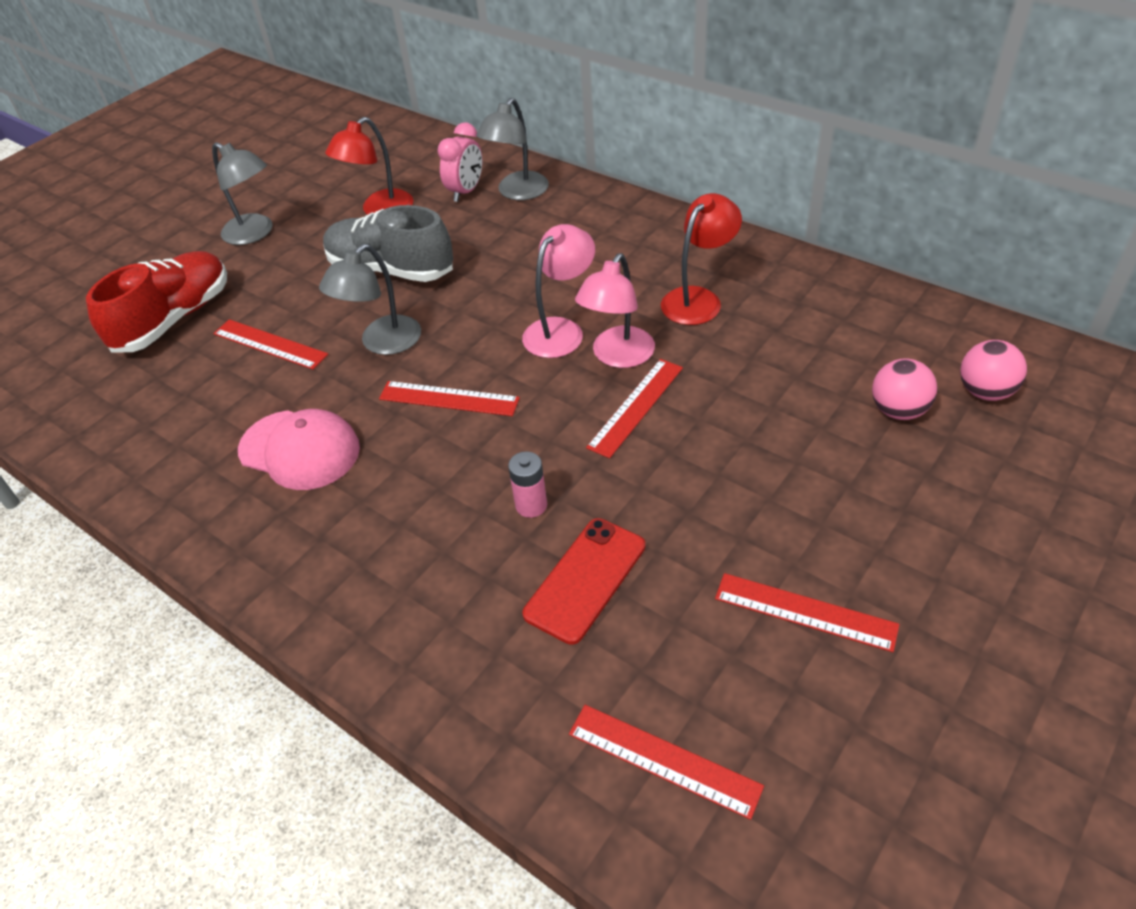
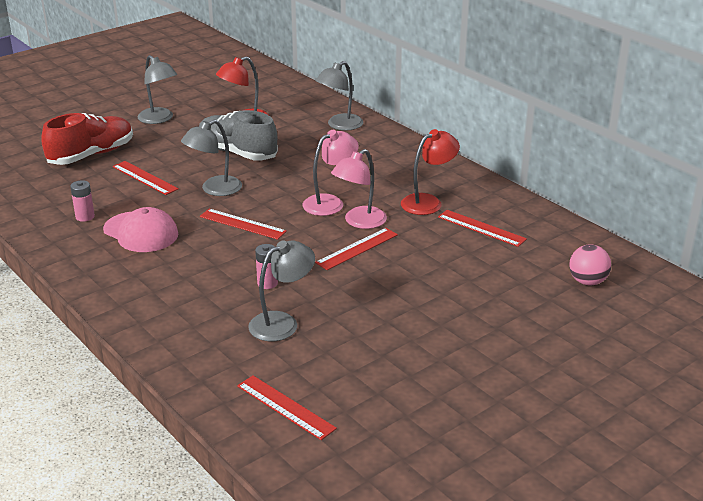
camera: 10 degrees right, 15 degrees down
(202, 439) = (85, 217): none -> pink battery
(466, 192) = (306, 119): pink clock -> none
(585, 579) = (282, 323): red phone -> grey lamp
(805, 612) = (406, 361): red ruler -> red ruler (481, 228)
(898, 411) = (524, 280): pink ball -> none

